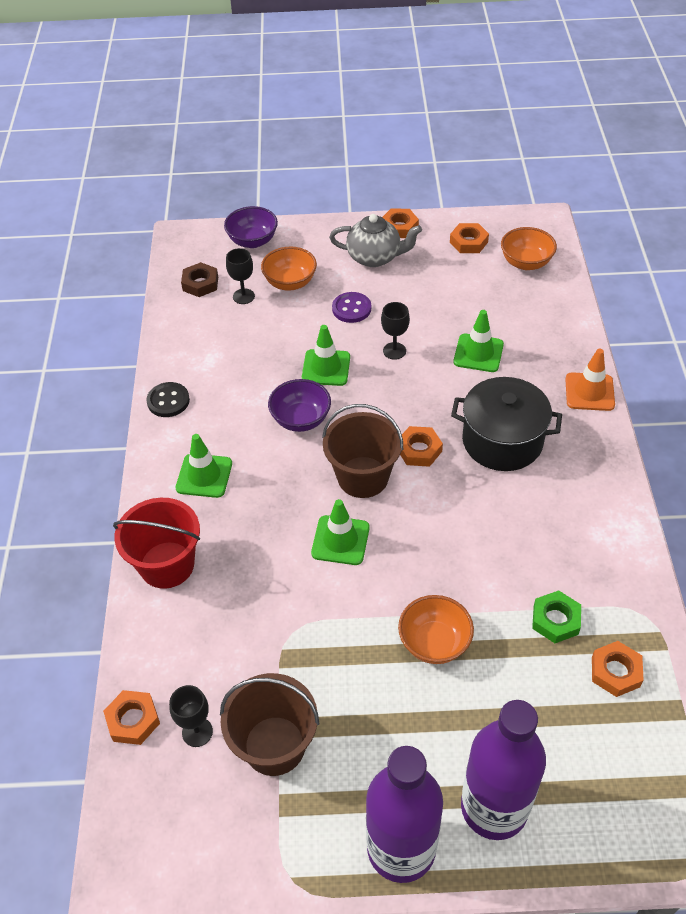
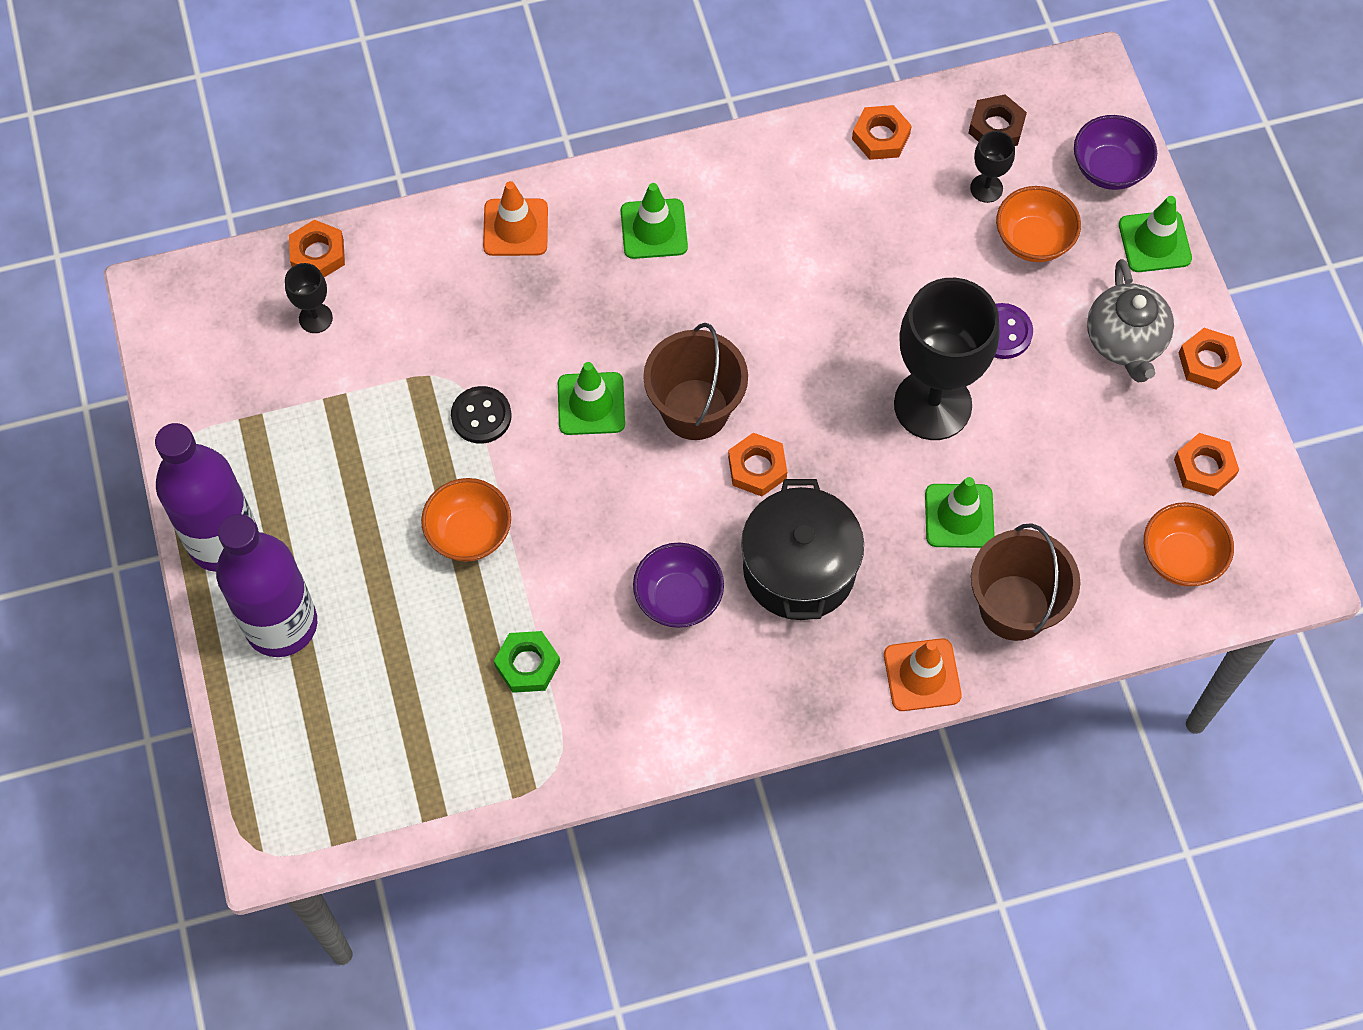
camera: 75 degrees right, 15 degrees up
(167, 565) = (515, 227): red bucket -> orange traffic cone
(168, 401) = (765, 153): black button -> black button (481, 416)
(274, 745) = (313, 396): brown bucket -> brown bucket (1014, 607)
(301, 419) = (773, 315): purple bowl -> purple bowl (678, 598)
(326, 368) = (875, 325): green traffic cone -> green traffic cone (1154, 242)
(394, 351) = (932, 405): black goblet -> black goblet, size x2.28
(615, 672) = (469, 738): orange nut -> orange nut (881, 137)

